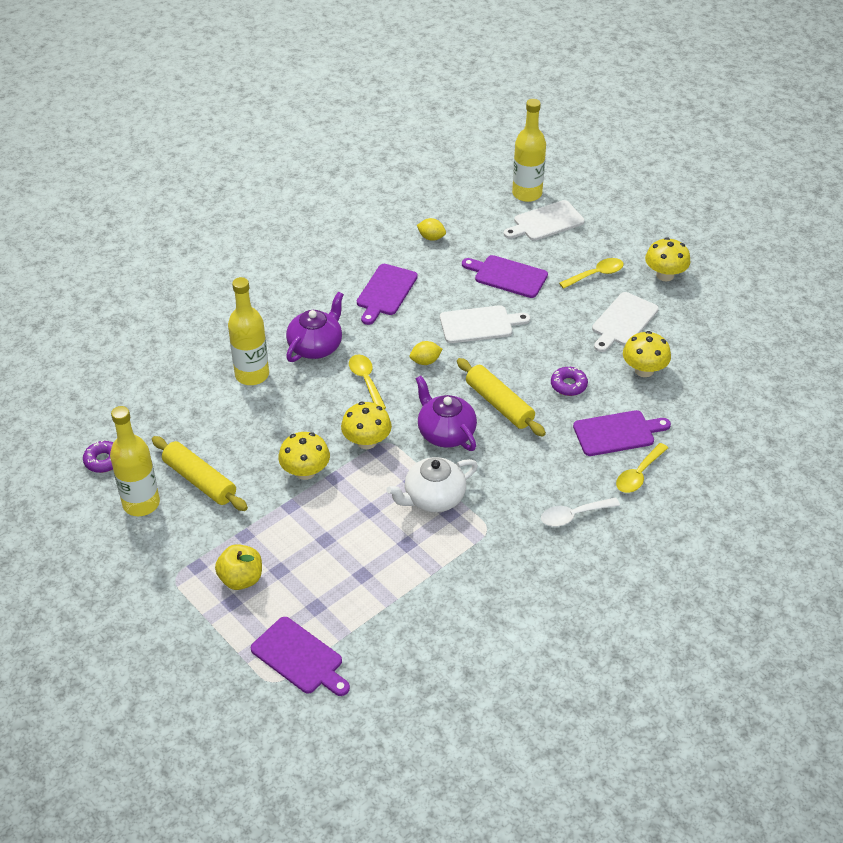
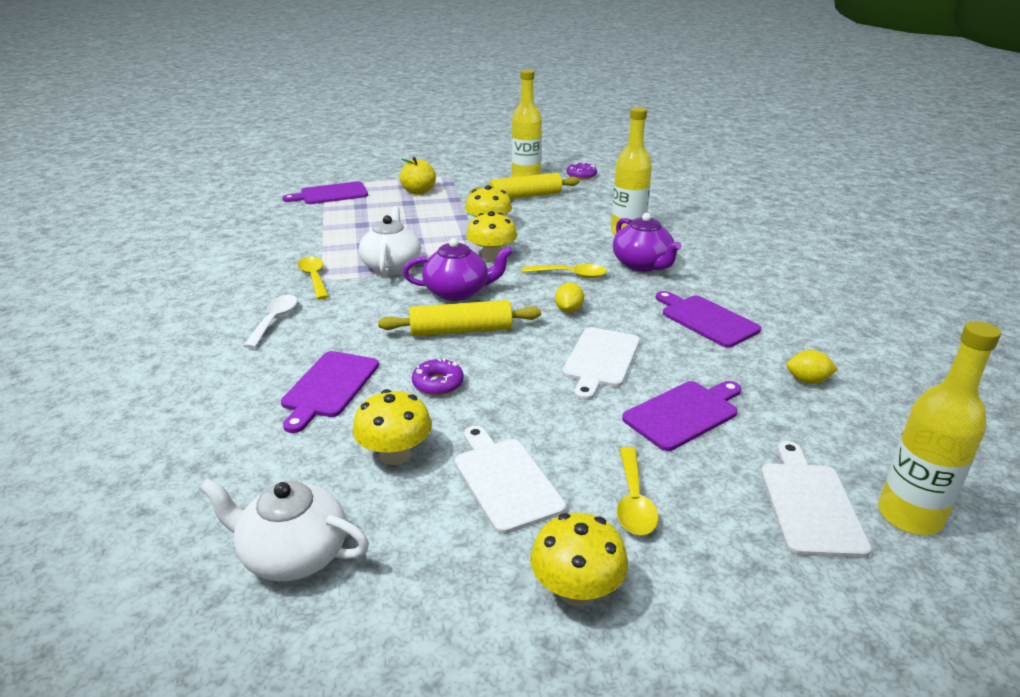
camera: 120 degrees right, 15 degrees down
(431, 237) = (807, 381): yellow lemon -> yellow lemon turned 45 degrees clockwise
(638, 474) = (259, 376): yellow spoon -> yellow spoon (314, 278)
(735, 368) = (293, 554): none -> white teapot

